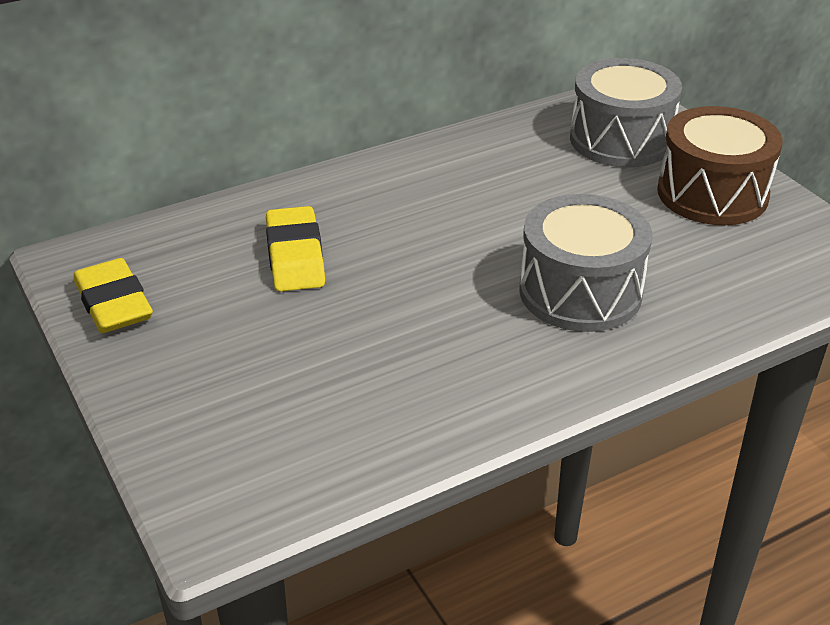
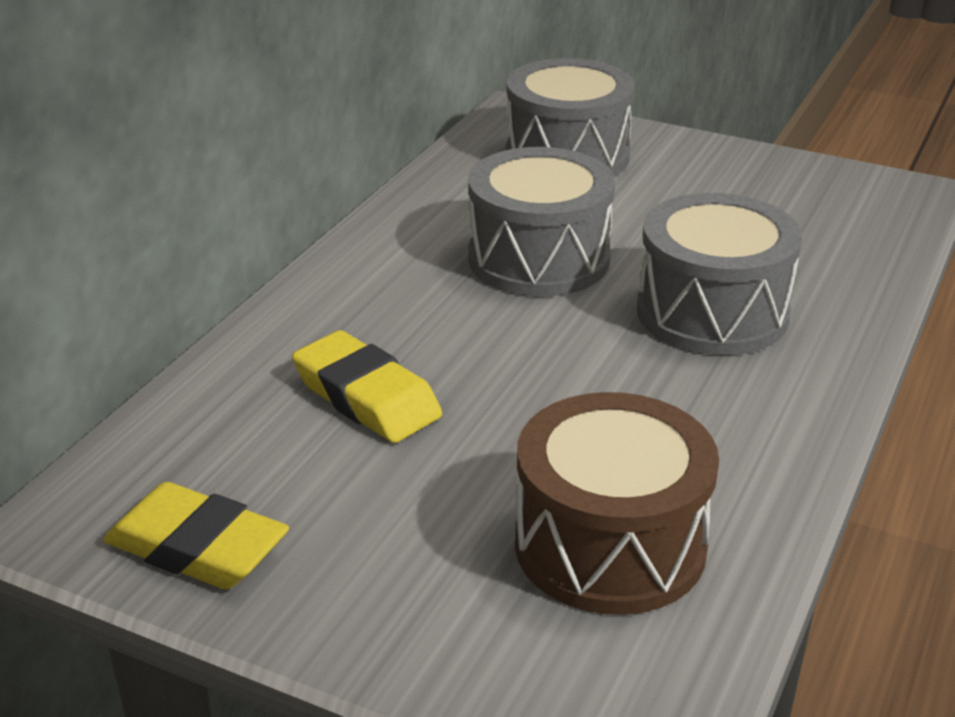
camera: 35 degrees left, 5 degrees down
(507, 208) = (538, 259): none -> grey drum
(712, 194) = (713, 177): brown drum -> brown drum (610, 545)

